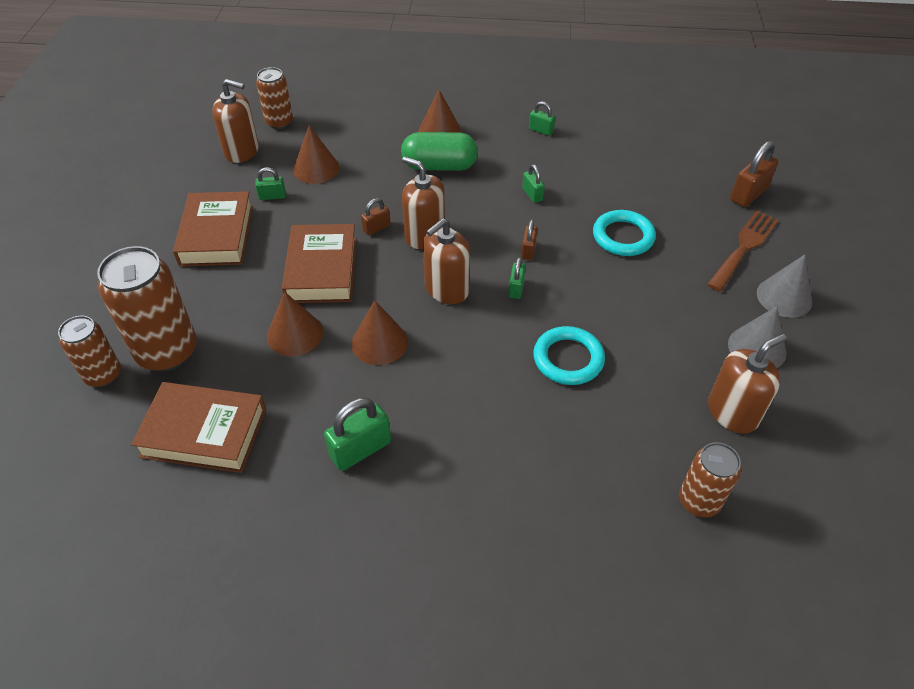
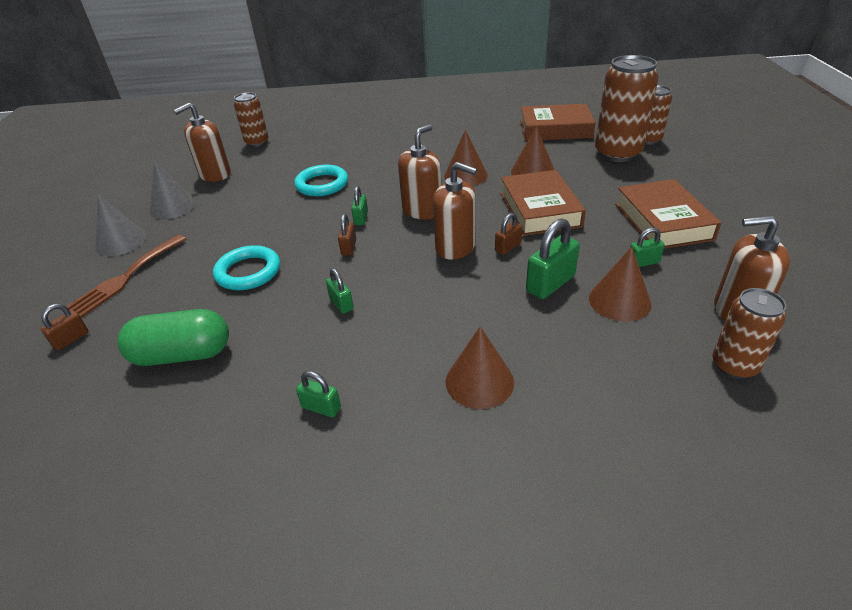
camera: 175 degrees right, 10 degrees down
(360, 449) = (456, 135): green padlock -> green padlock (550, 284)
(439, 166) = (463, 325): green capsule -> green capsule (182, 355)
(748, 194) = (71, 339): brown padlock -> brown padlock, size x0.58

